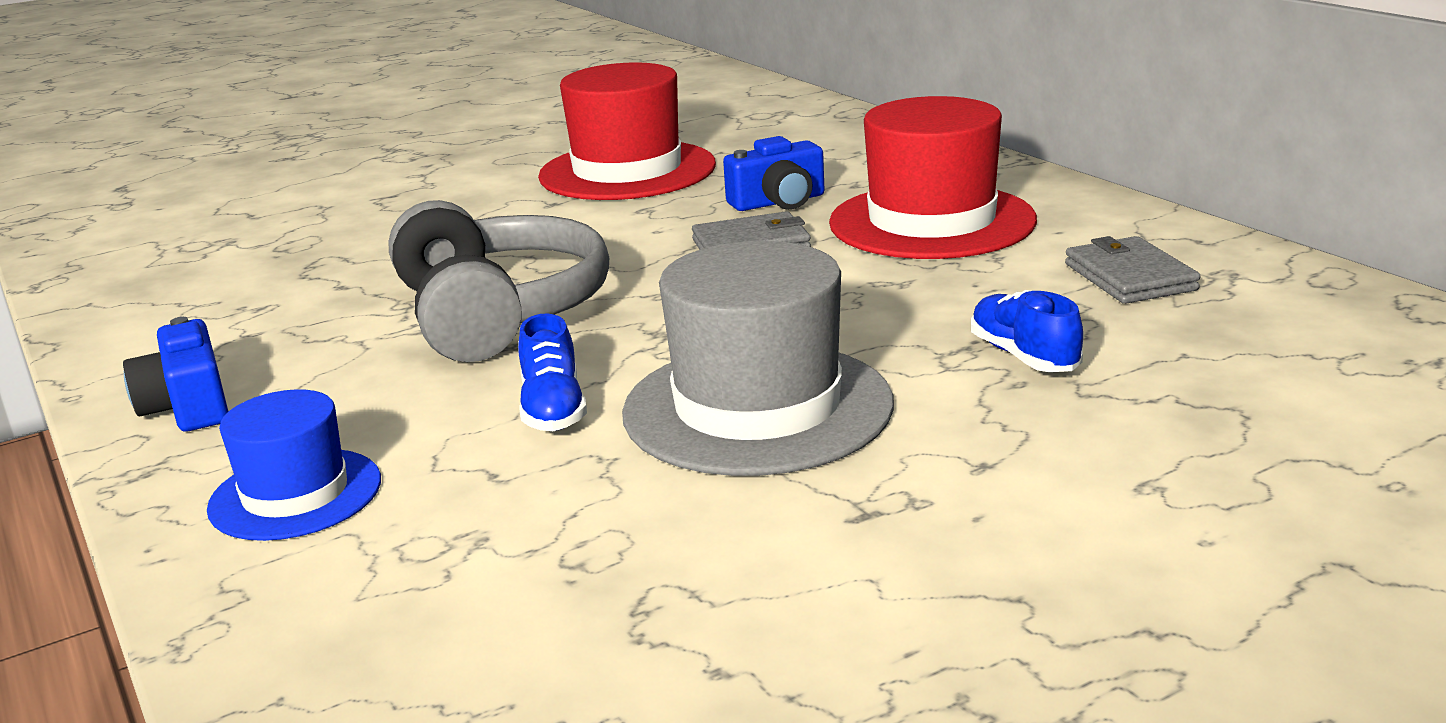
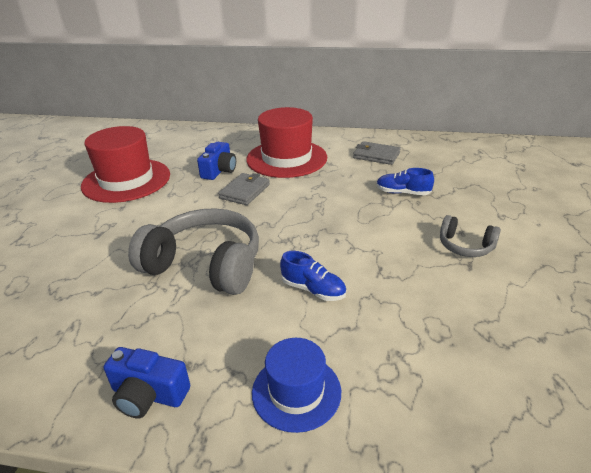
camera: 50 degrees left, 10 degrees up
(757, 408) = (373, 249): grey hat -> none
(931, 487) = (465, 246): none -> grey headphones

